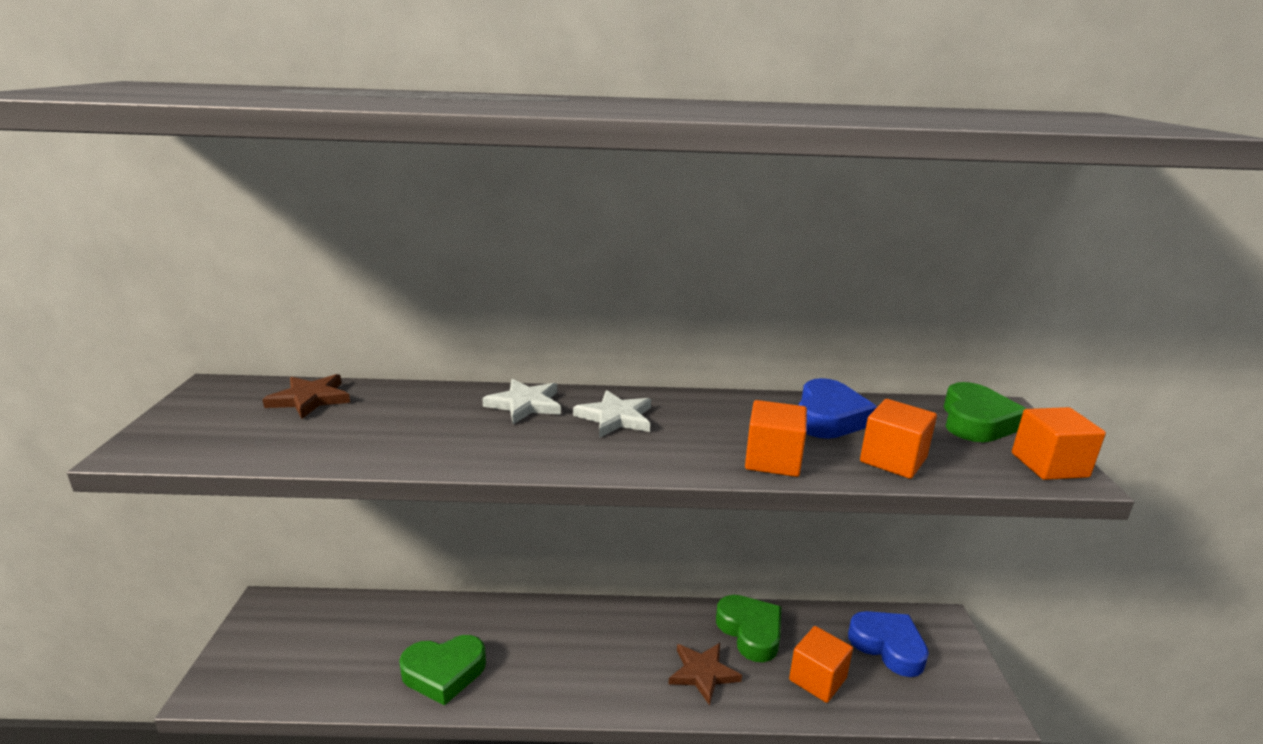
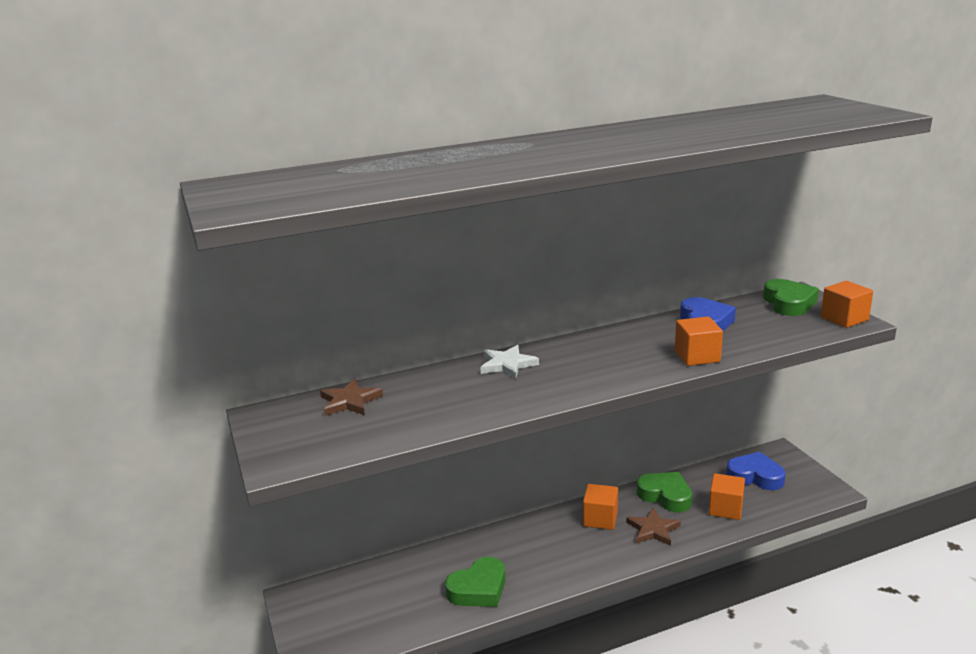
camera: 20 degrees left, 0 degrees up
(615, 418) = (576, 357): white star -> none
(893, 460) = (762, 338): orange cube -> orange cube (600, 519)

